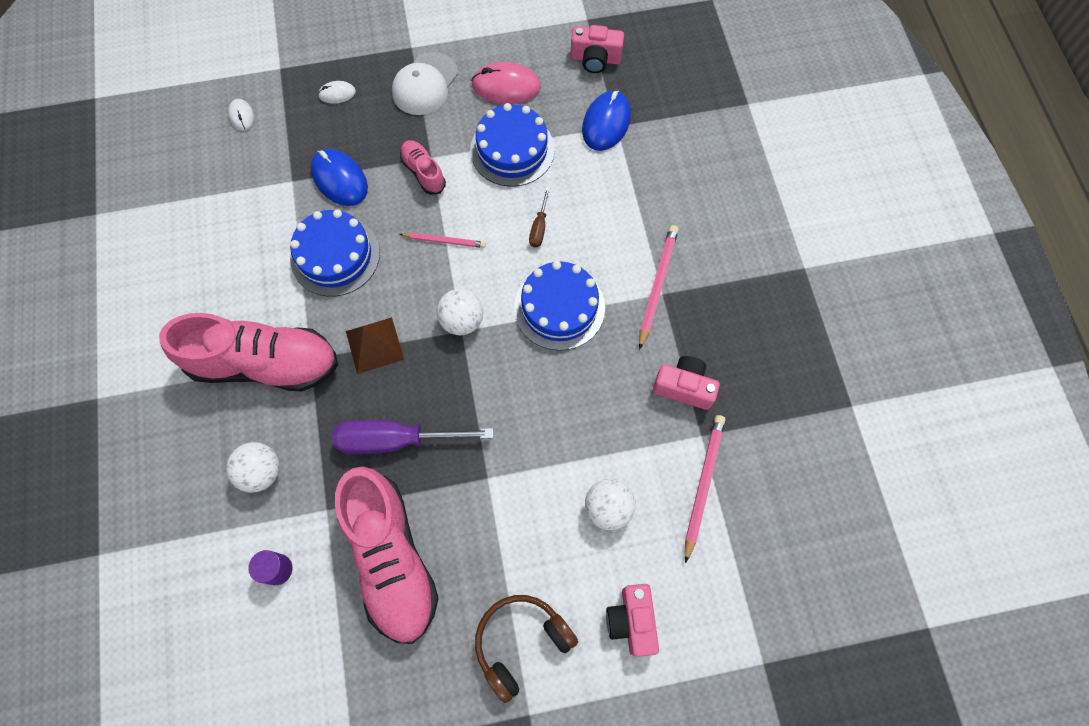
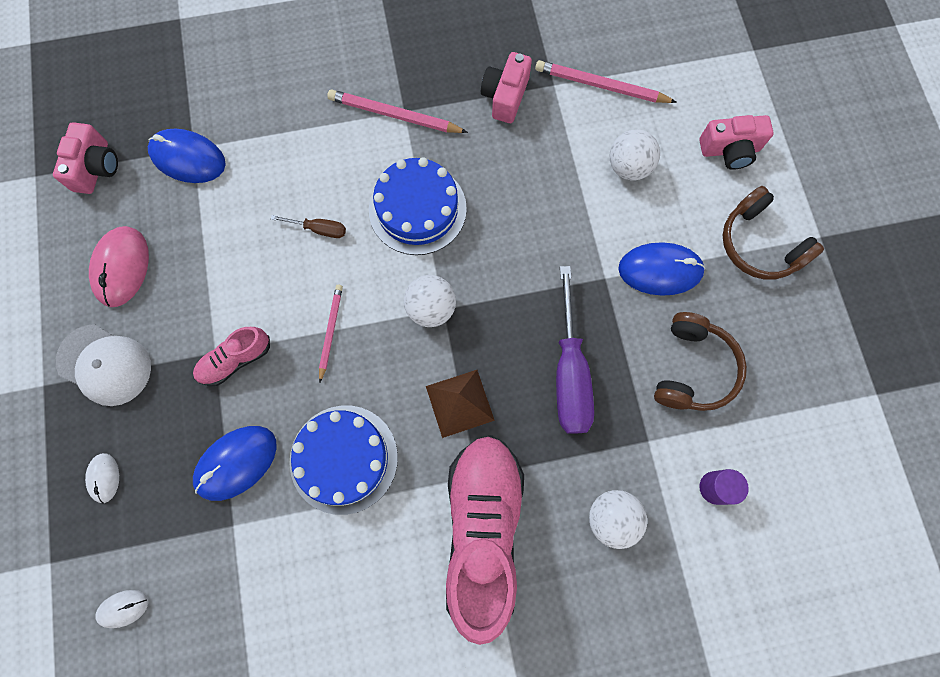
camera: 90 degrees left, 5 degrees up
(391, 558) = (693, 369): pink shoe -> brown headphones
(494, 533) = (660, 270): none -> blue mouse
(512, 150) = (213, 259): blue cake -> none

